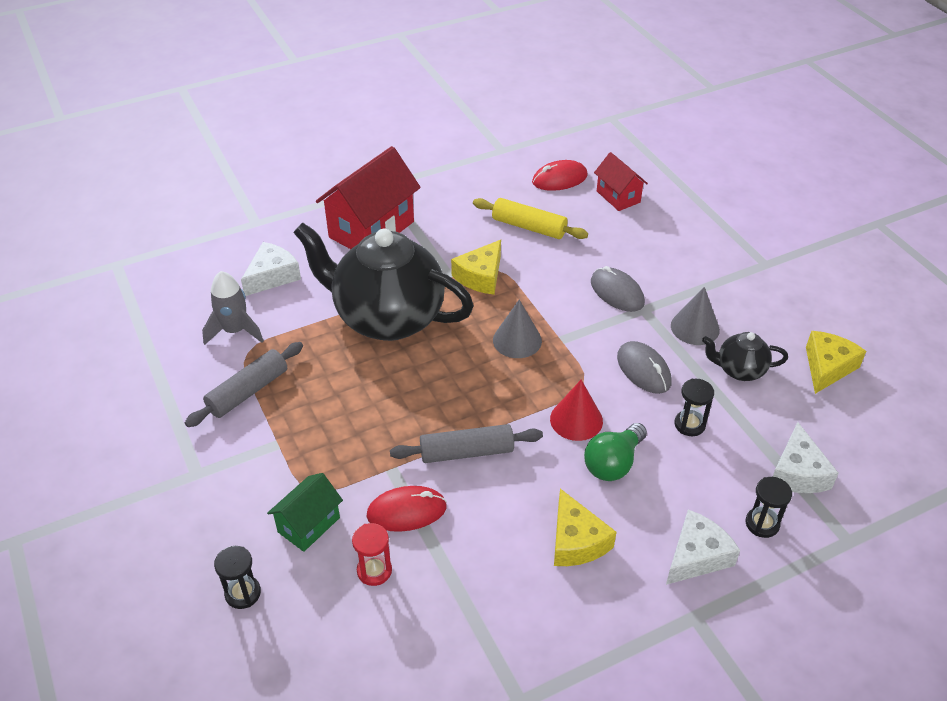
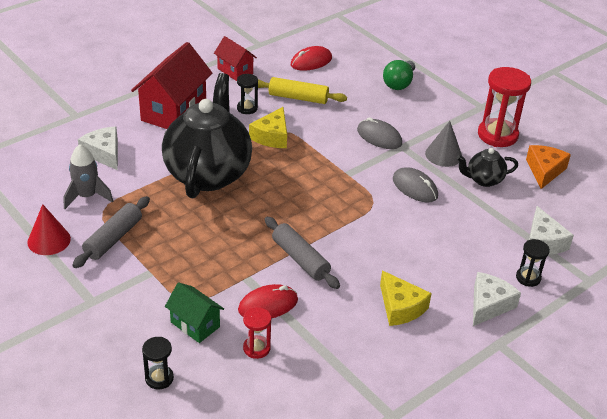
camera: 15 degrees left, 5 degrees down
(272, 276) = (104, 153): white cheese -> white cheese turned 60 degrees counterclockwise
(309, 525) = (195, 324): green house -> green house turned 75 degrees counterclockwise
(387, 318) = (208, 173): black teapot -> black teapot turned 90 degrees clockwise
(466, 452) = (300, 259): grey rolling pin -> grey rolling pin turned 75 degrees clockwise
(517, 340) = (314, 178): grey cone -> none
(576, 420) = (375, 227): red cone -> red cone (49, 240)
(613, 463) = (411, 252): green light bulb -> green light bulb (399, 83)
(618, 197) = (360, 70): red house -> red house (235, 71)
(689, 424) = (459, 220): black hourglass -> black hourglass (247, 108)
(776, 308) = (497, 135): none -> red hourglass
(827, 367) = (544, 171): yellow cheese -> orange cheese

